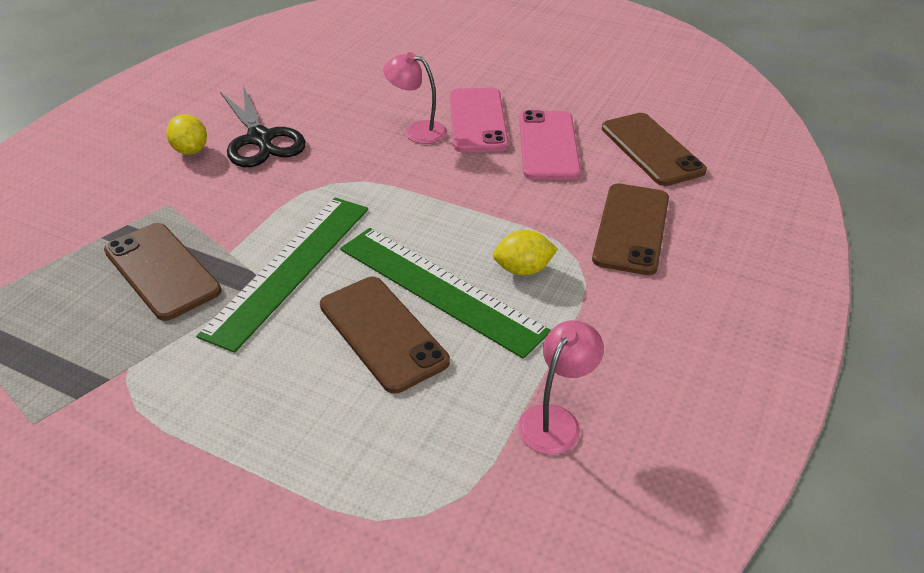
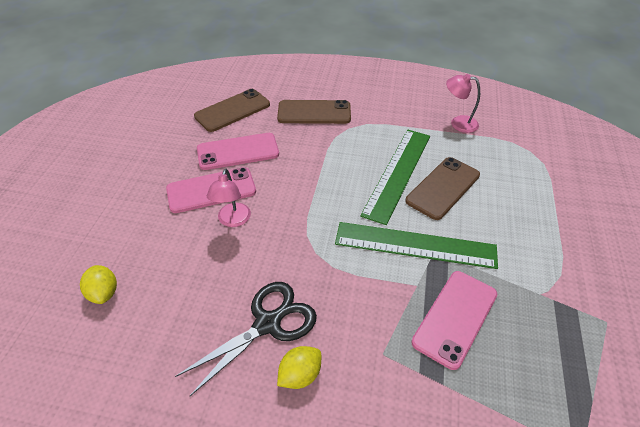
camera: 105 degrees left, 5 degrees up
(162, 271) = (455, 318): brown phone -> pink phone
(523, 269) = (366, 145): yellow lemon -> yellow lemon (104, 293)

